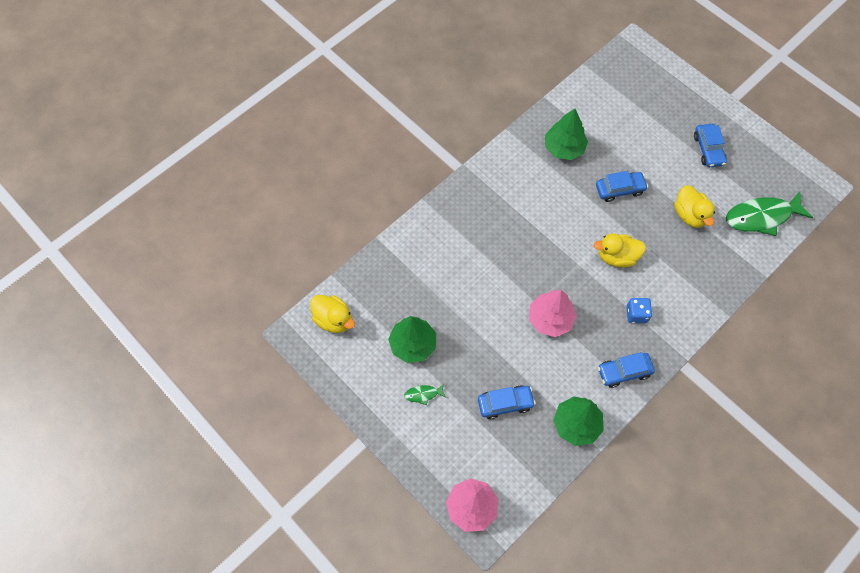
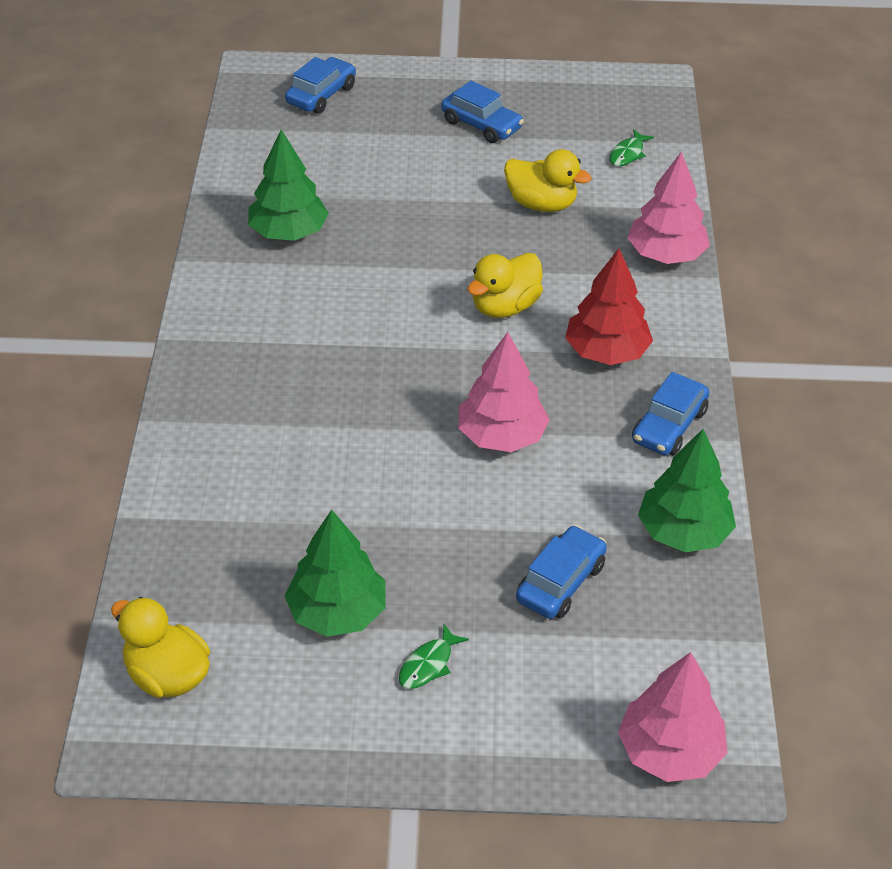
camera: 45 degrees left, 20 degrees down
(334, 320) = (167, 675): yellow duck -> yellow duck turned 135 degrees counterclockwise
(619, 189) = (419, 232): blue car -> blue car (321, 95)
(636, 314) = (606, 352): blue dice -> red tree
(718, 286) = (666, 255): none -> pink tree
(761, 217) = (628, 154): green fish -> green fish, size x0.44

